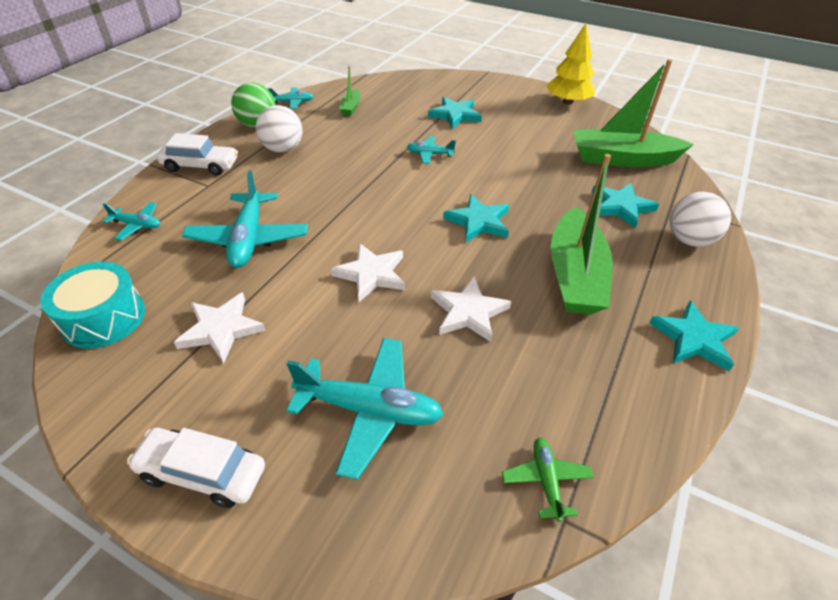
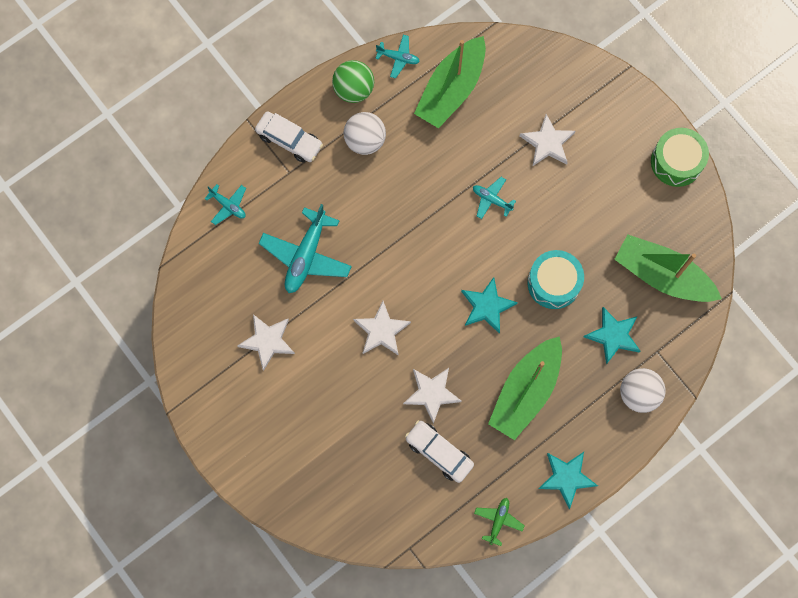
camera: 25 degrees right, 30 degrees up
(104, 318) = (196, 300): turquoise drum -> turquoise drum (553, 283)
(202, 473) = (237, 442): white car -> white car (439, 452)
(350, 107) = (451, 89): green boat -> green boat, size x2.23
(369, 410) = (337, 441): turquoise plane -> none
(455, 115) = (547, 143): turquoise star -> white star
(546, 480) = (413, 525): green plane -> green plane (498, 520)
(567, 102) = (676, 162): yellow tree -> green drum

